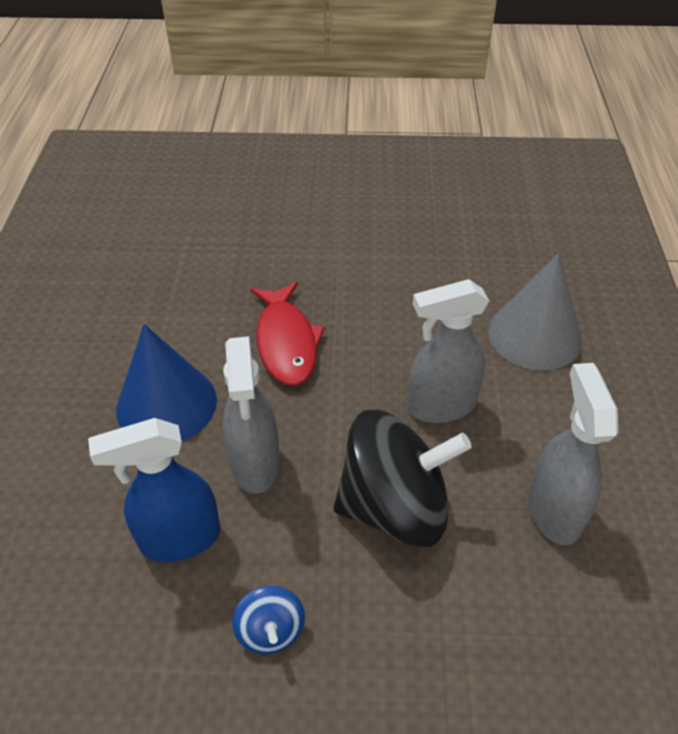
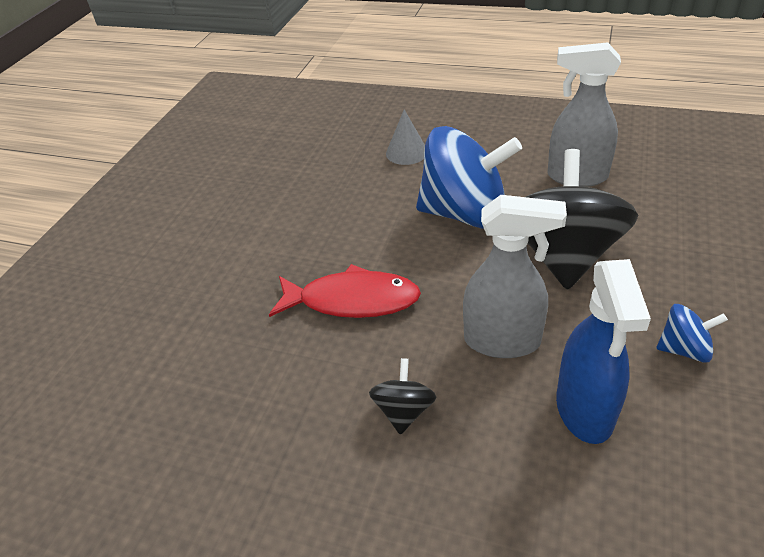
camera: 70 degrees left, 5 degrees down
(166, 404) = (404, 410): blue cone -> black spinning top
(440, 406) = (465, 213): grey spray bottle -> blue spinning top
(534, 335) = (406, 152): grey cone -> grey cone, size x0.55

